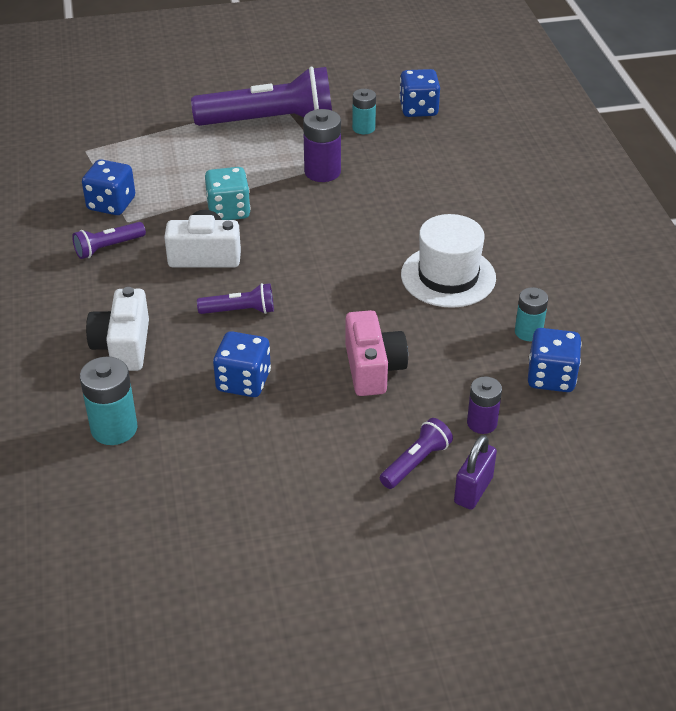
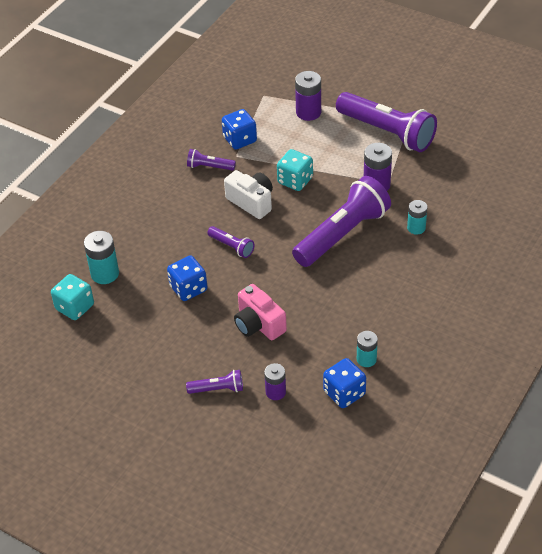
camera: 45 degrees right, 5 degrees up
(120, 490) = (75, 307): none -> turquoise dice
(123, 346) = (155, 231): white camera -> none
(159, 143) = (308, 112): none -> purple battery
(347, 233) = (343, 234): none -> purple flashlight
(363, 128) = (437, 168): turquoise battery -> turquoise battery (416, 228)
(373, 368) = (258, 324): pink camera -> pink camera turned 105 degrees clockwise
(418, 109) = (489, 174): blue dice -> none
(448, 276) = (365, 297): white hat -> none
(473, 490) = (227, 423): purple padlock -> none

